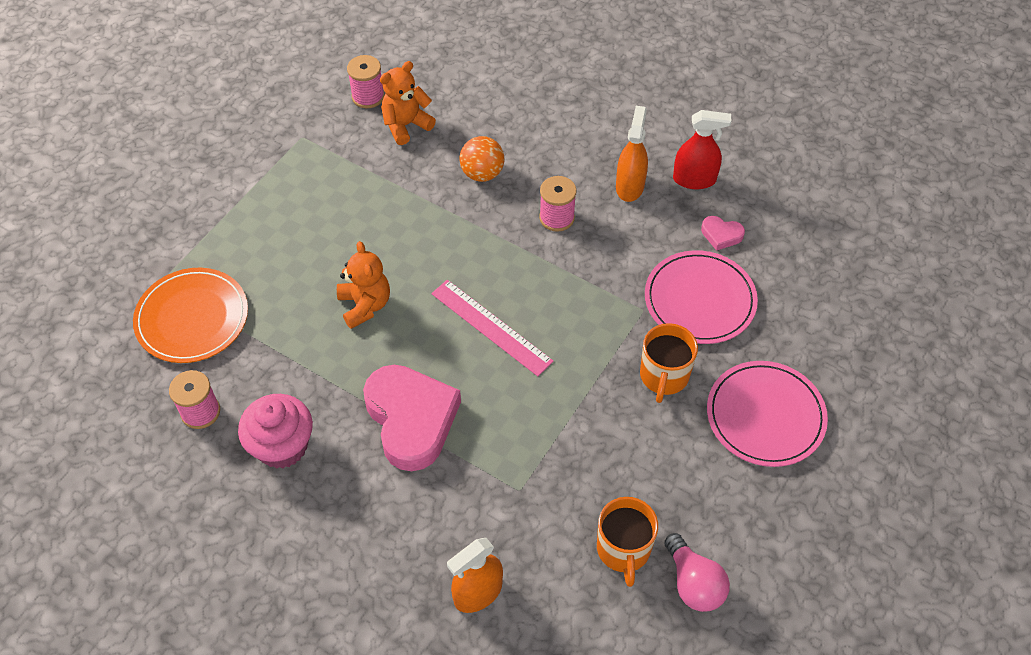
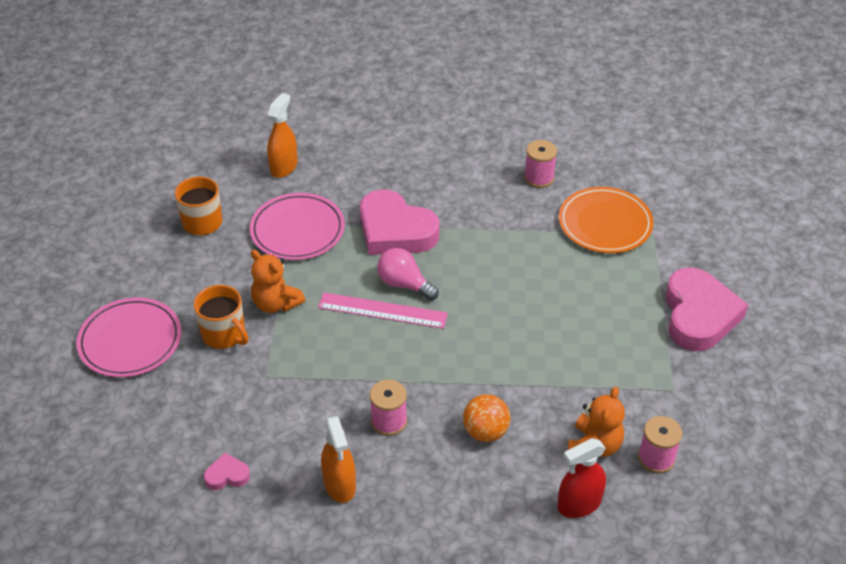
camera: 150 degrees right, 10 degrees down
(212, 185) = (699, 315): none -> pink heart
(282, 446) = (468, 183): pink cupcake -> none
(365, 305) = (491, 284): orange teddy bear -> orange teddy bear (276, 303)
(664, 376) = (224, 334): orange mug -> orange mug turned 150 degrees clockwise
(693, 583) = (145, 223): pink light bulb -> pink light bulb (404, 284)
(694, 179) = (279, 522): red spray bottle -> red spray bottle (579, 504)
(700, 300) = (221, 406): pink plate -> pink plate (297, 230)

